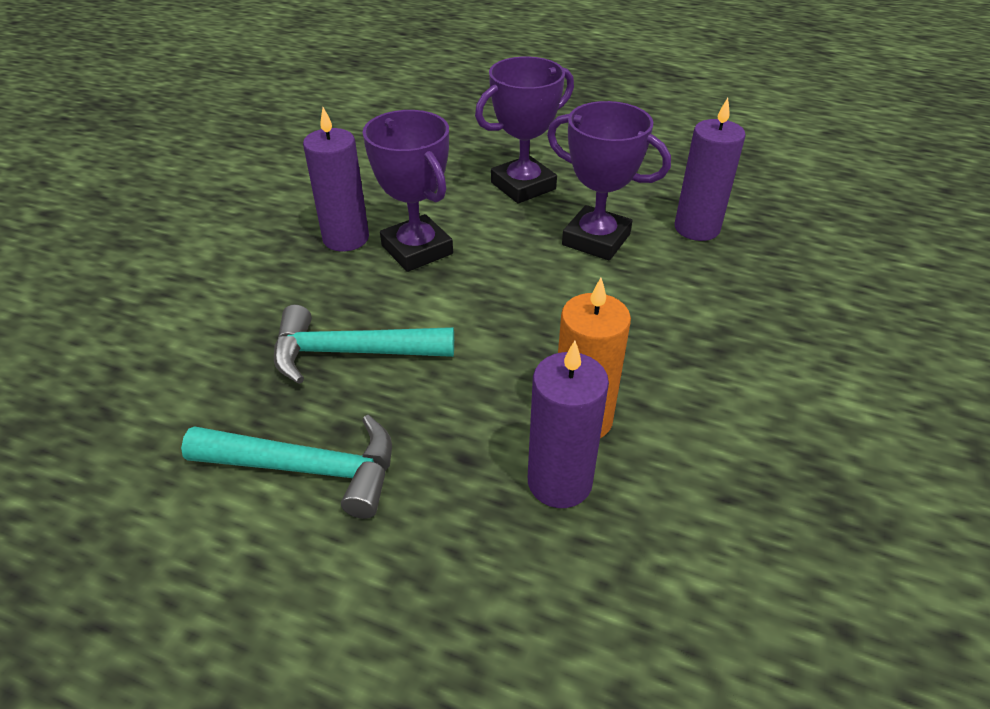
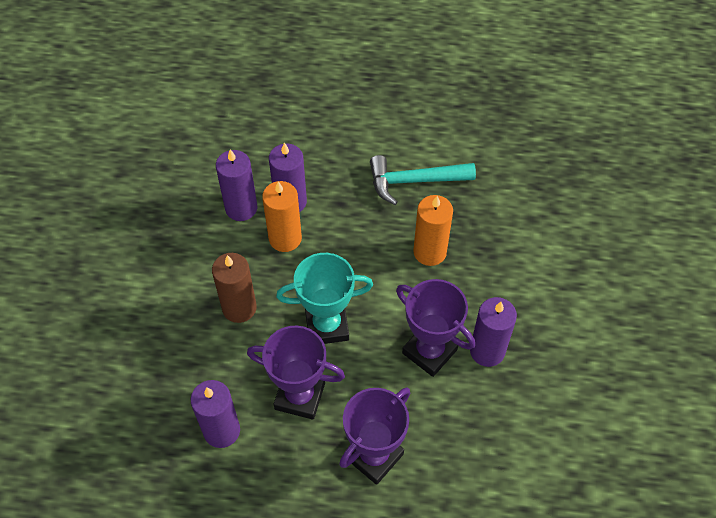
camera: 165 degrees right, 15 degrees up
(350, 352) = (429, 252): turquoise hammer -> orange candle
(543, 296) = (327, 325): none -> turquoise trophy
(660, 491) = (241, 208): none -> purple candle
(670, 338) = (239, 308): none -> brown candle

